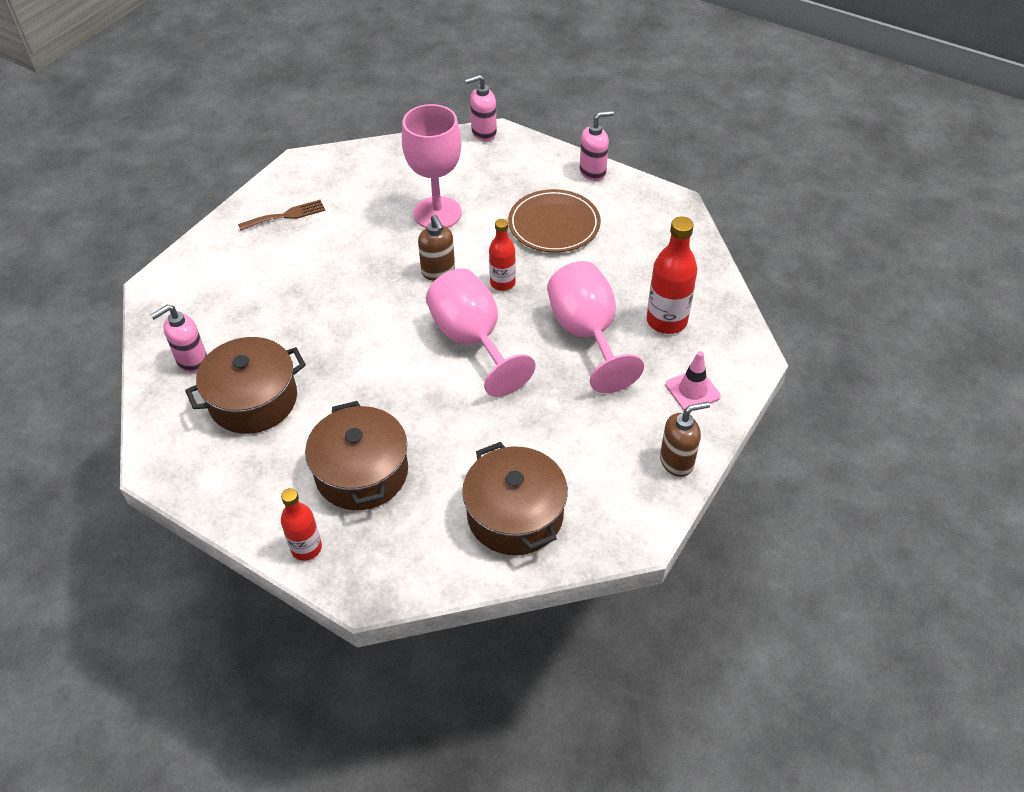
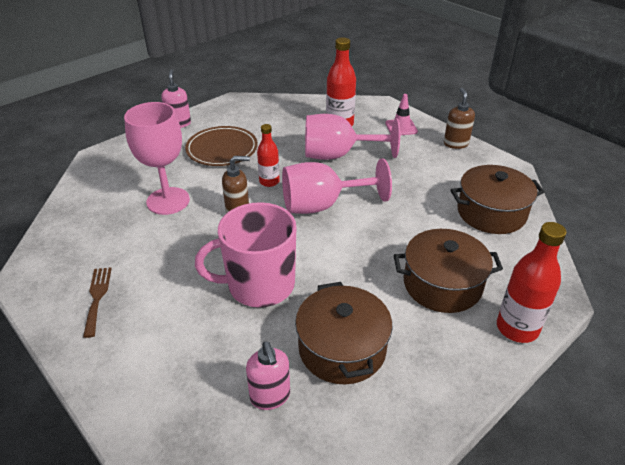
camera: 75 degrees left, 10 degrees down
(306, 548) = (517, 328): red bottle -> red bottle, size x1.57
(326, 319) = (259, 285): none -> pink mug
(483, 133) = (89, 162): pink soap dispenser -> none

